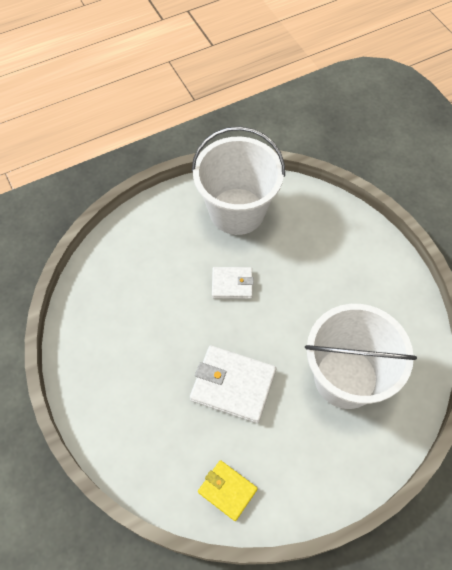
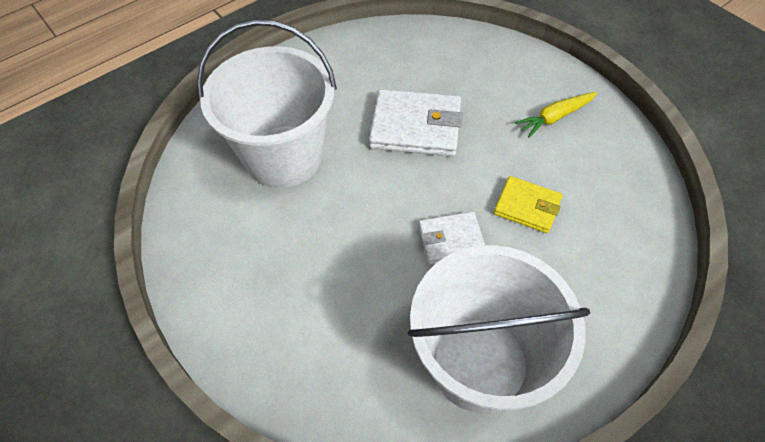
camera: 170 degrees right, 5 degrees down
(115, 371) = (555, 117): none -> yellow carrot
(227, 490) = (397, 47): yellow wallet -> yellow wallet (527, 207)

